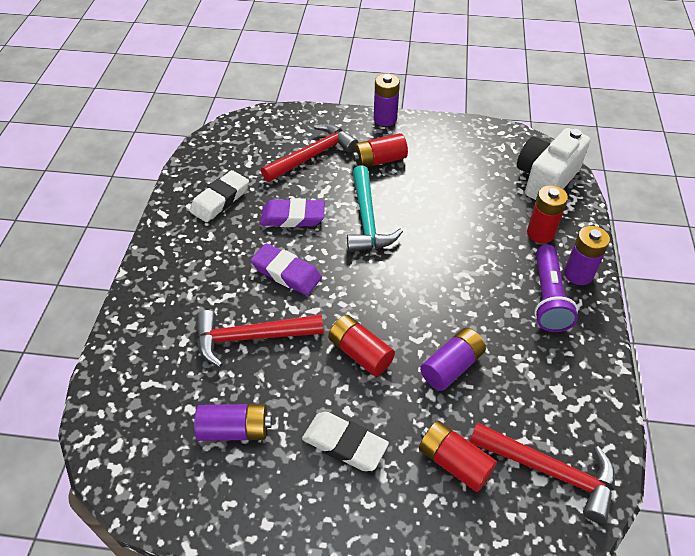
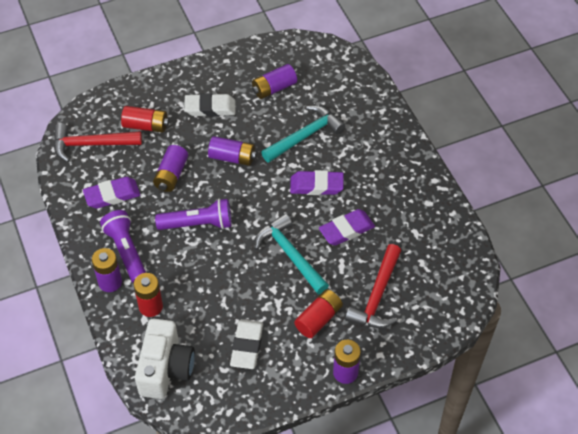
camera: 150 degrees right, 5 degrees up
(220, 200) = (412, 218): white eraser -> white eraser (247, 346)
(251, 337) = (305, 136): red hammer -> turquoise hammer
(360, 353) = (232, 157): red battery -> purple battery
(448, 292) = (198, 224): none -> purple flashlight
(543, 375) = (112, 195): none -> purple eraser

